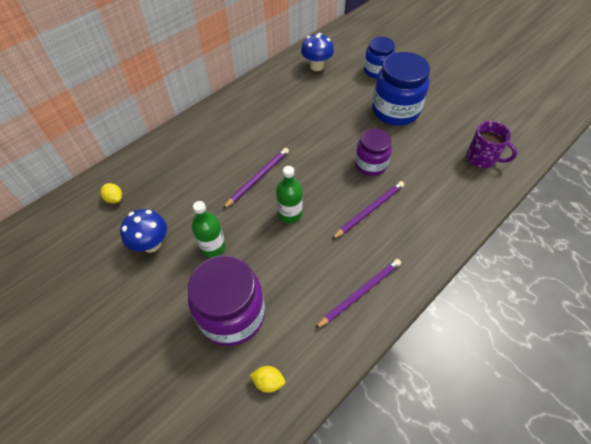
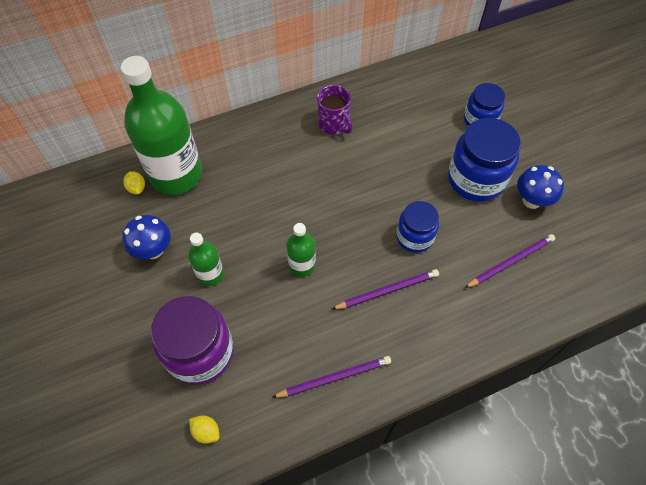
camera: 20 degrees right, 5 degrees up
(147, 177) = (176, 175): none -> green bottle
(258, 178) = (286, 213): purple pencil -> purple pencil (510, 262)
(316, 66) = (411, 93): blue mushroom -> blue mushroom (531, 201)
(370, 164) = (414, 237): purple jar -> blue jar
(482, 158) = (547, 272): purple mug -> purple mug (334, 124)

